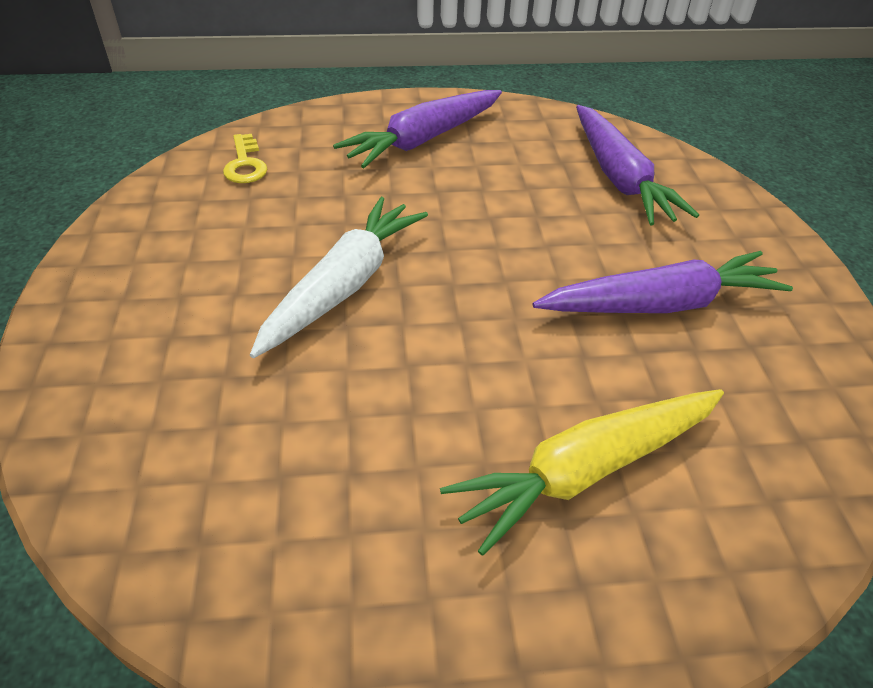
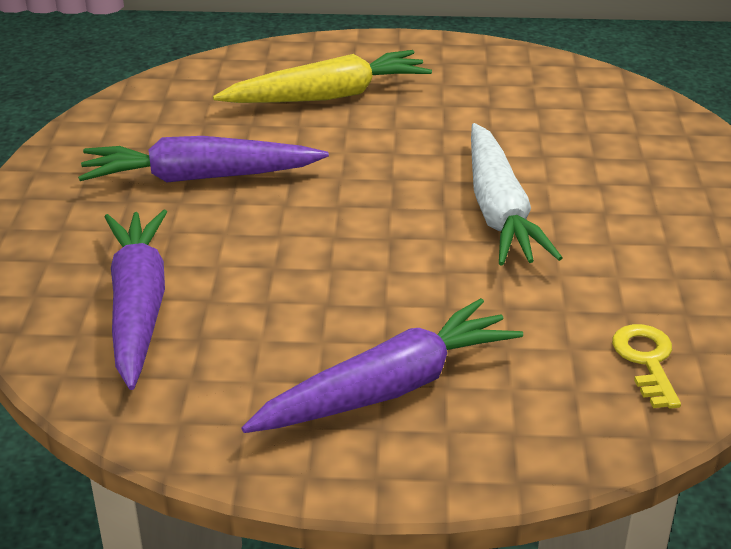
camera: 170 degrees left, 10 degrees down
(344, 285) = (499, 211): white carrot -> white carrot turned 45 degrees counterclockwise

